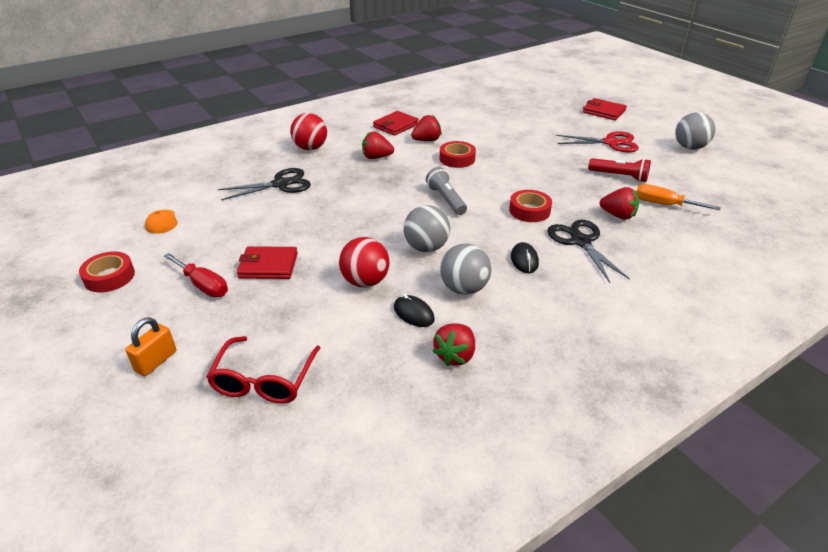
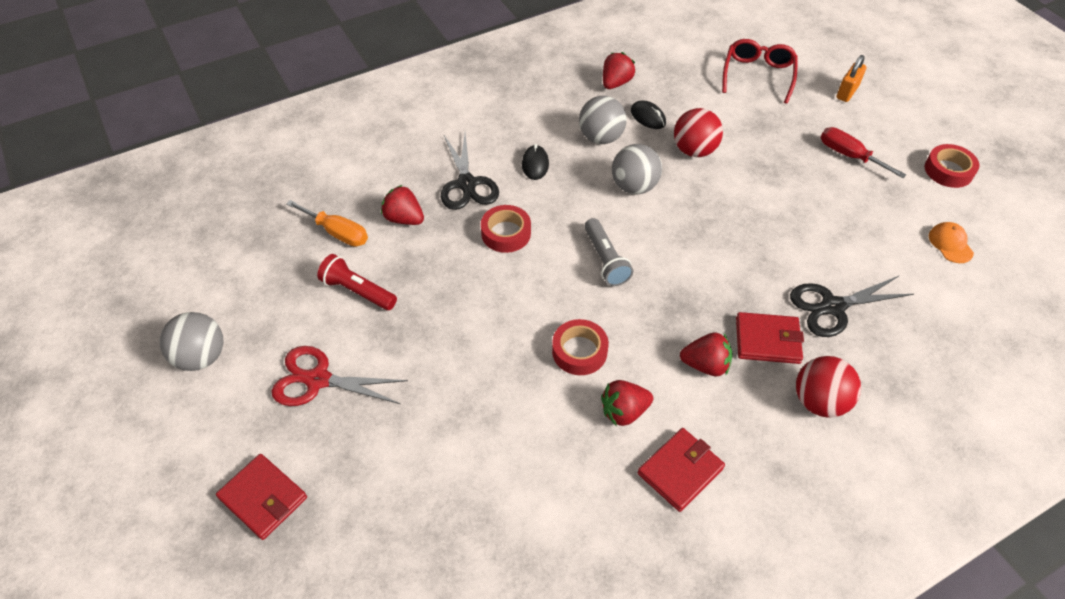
camera: 175 degrees left, 15 degrees up
(268, 266) = (795, 174): red wallet -> red wallet (767, 340)

